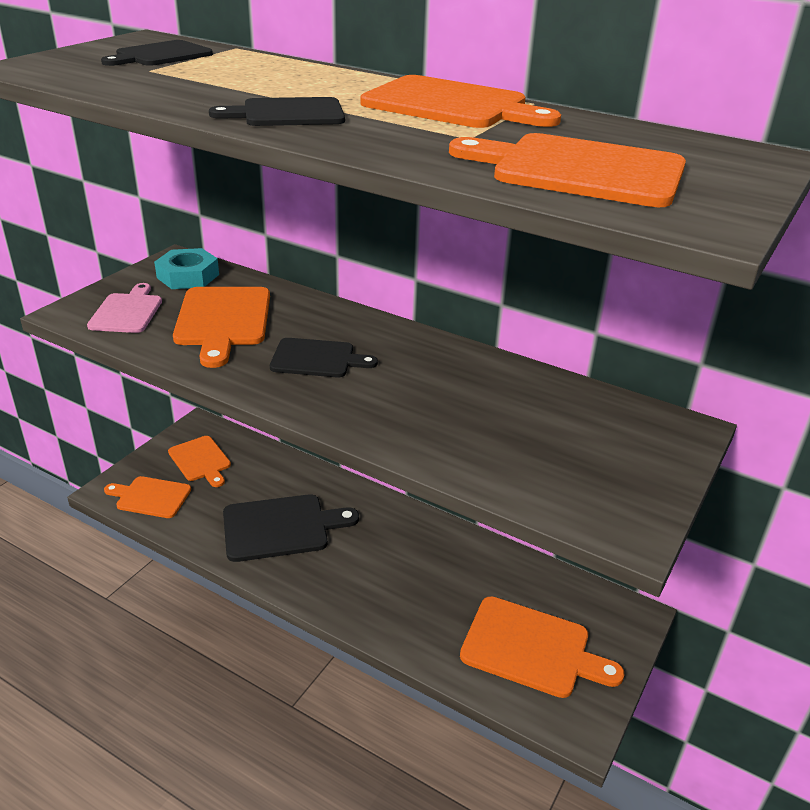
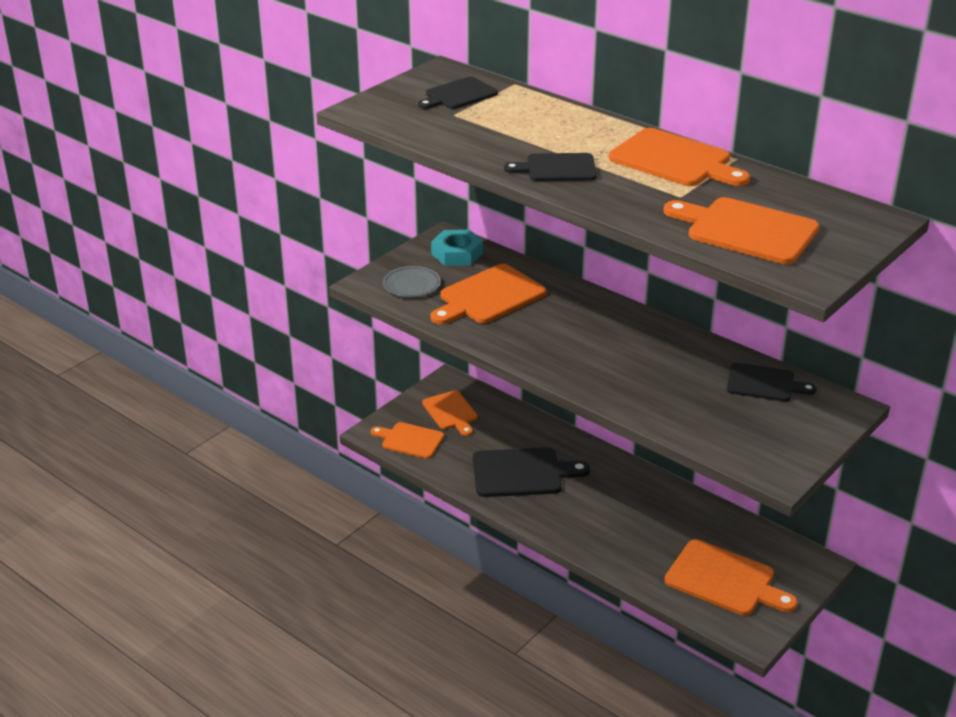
camera: 10 degrees right, 0 degrees up
(127, 311) = (411, 285): pink cutting board -> grey plate
(223, 320) = (488, 296): orange cutting board -> orange cutting board turned 45 degrees clockwise
(317, 359) = (564, 334): black cutting board -> black cutting board (764, 383)

